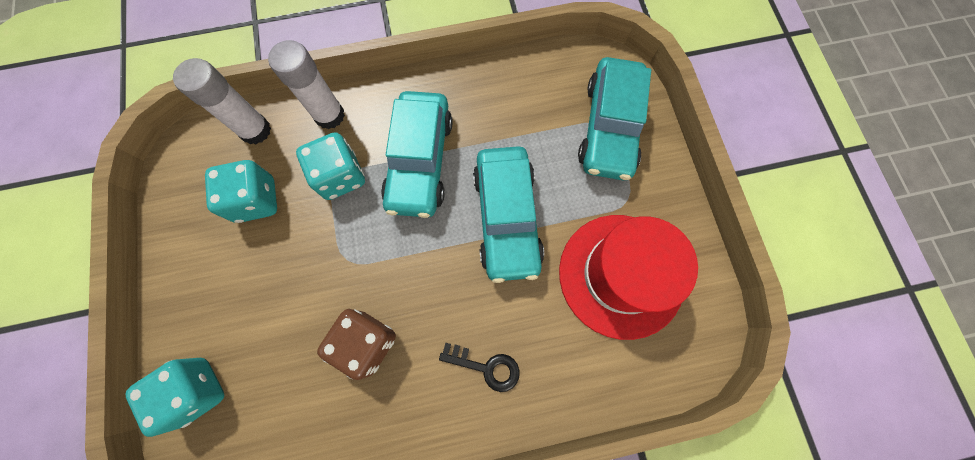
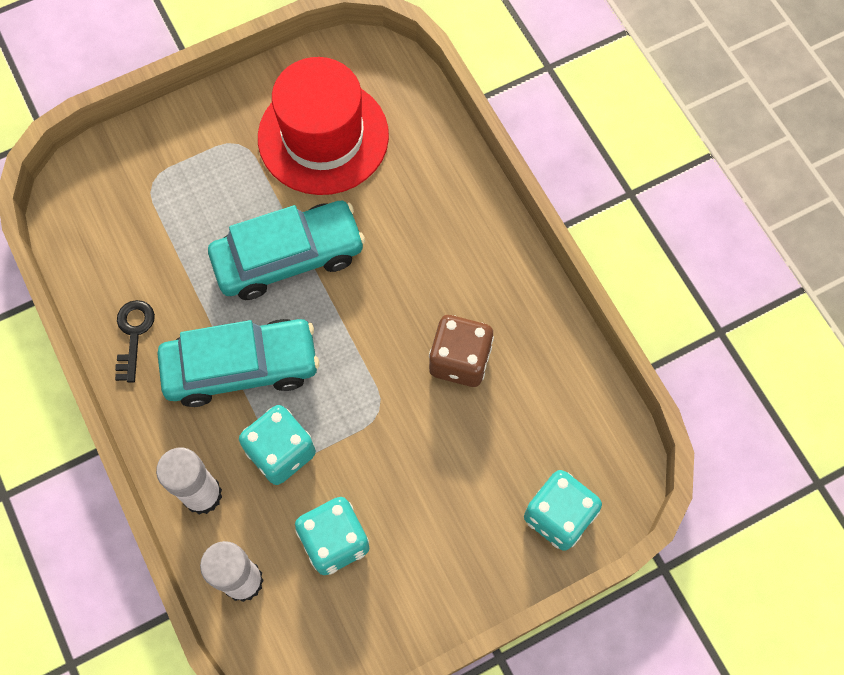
camera: 105 degrees left, 5 degrees down
(486, 367) = (449, 239): black key -> black key (134, 334)
(609, 127) = (154, 176): turquoise car -> none

